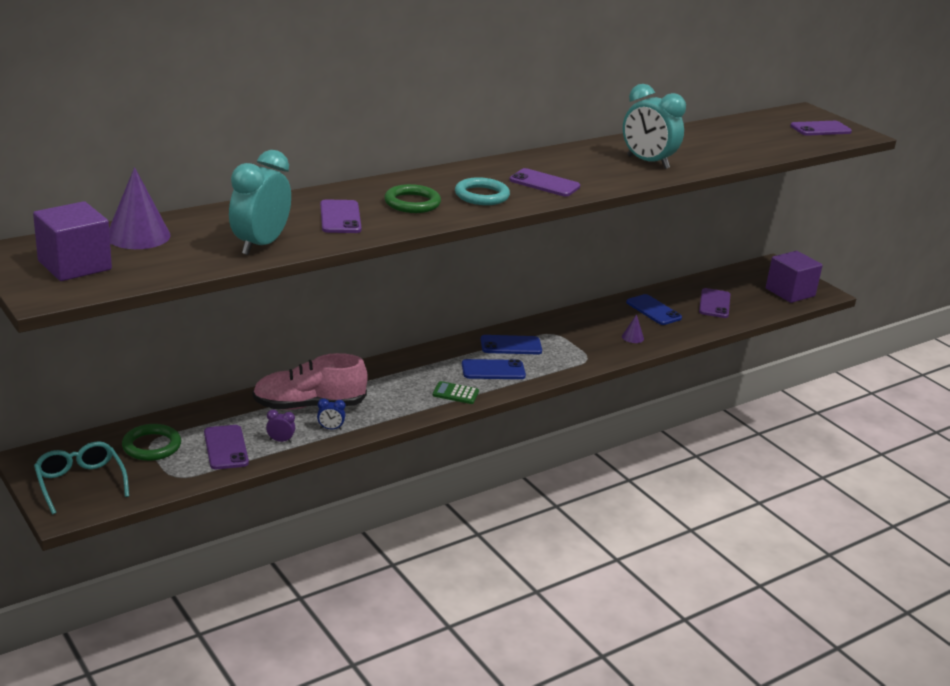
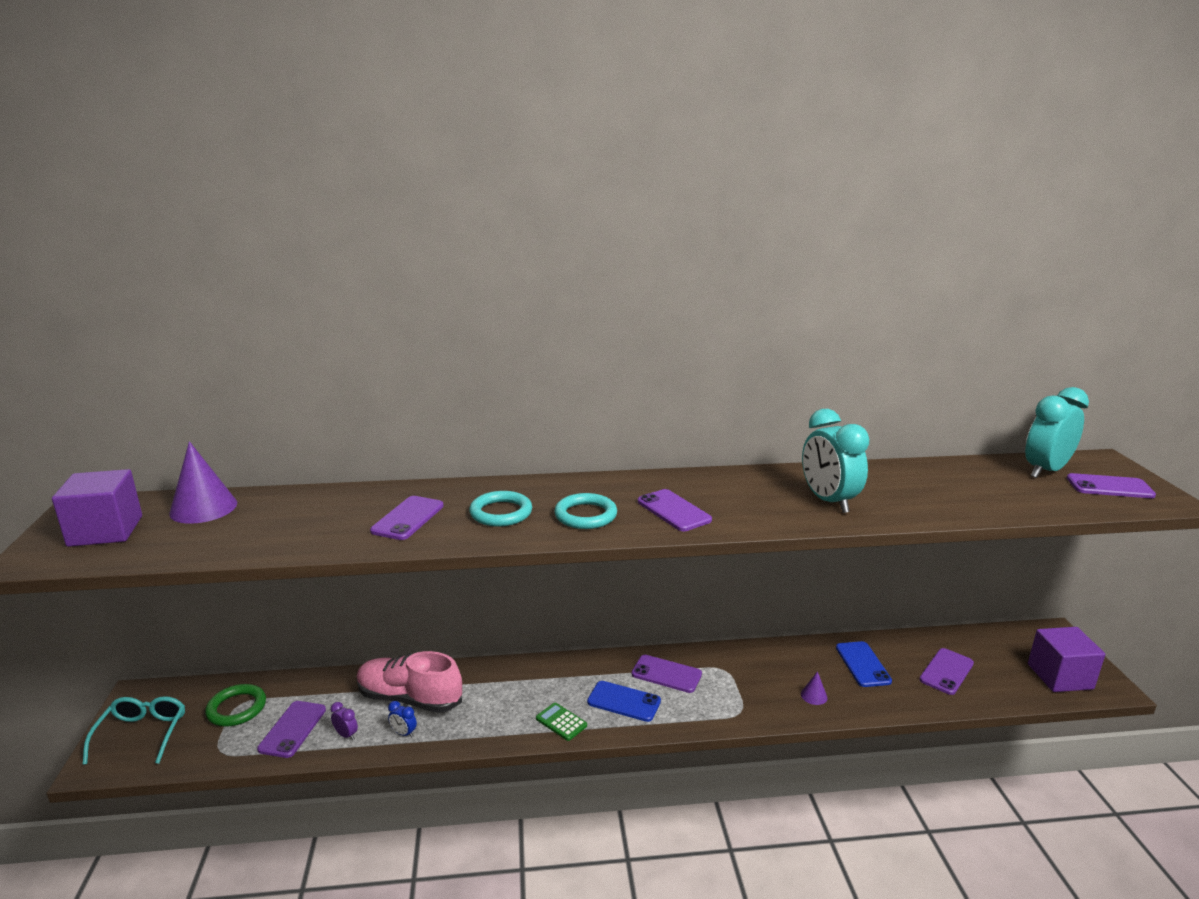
camera: 30 degrees right, 5 degrees down
(260, 245) = (290, 538): turquoise clock -> turquoise clock (1045, 471)
(412, 203) = (501, 513): green ring -> turquoise ring
(511, 345) = (666, 674): blue phone -> purple phone

